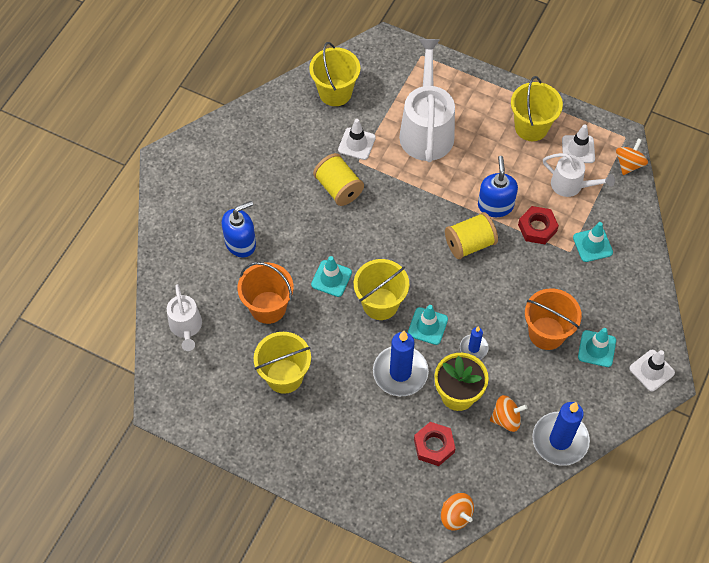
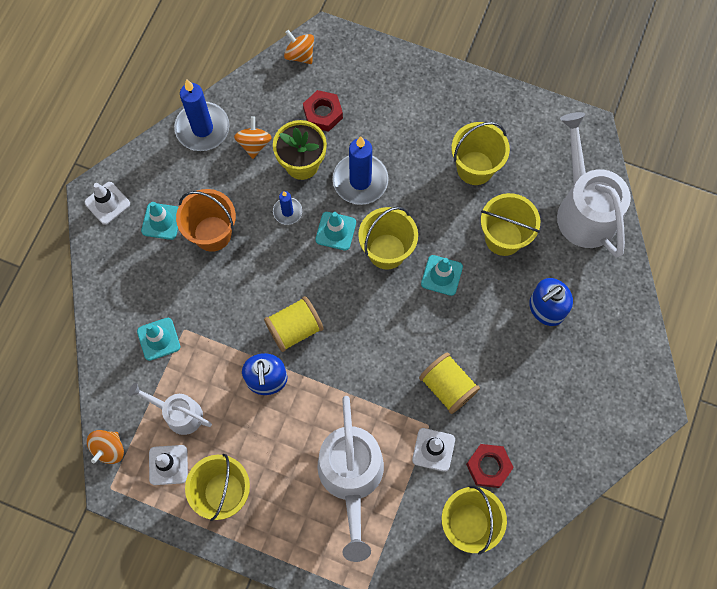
camera: 175 degrees right, 10 degrees up
(186, 327) = (583, 209): white watering can -> white watering can, size x1.79
(268, 307) = (503, 238): orange bucket -> yellow bucket
(506, 419) = (254, 144): orange spinning top -> orange spinning top turned 105 degrees clockwise
(537, 228) = (219, 355): red nut -> red nut (488, 466)

